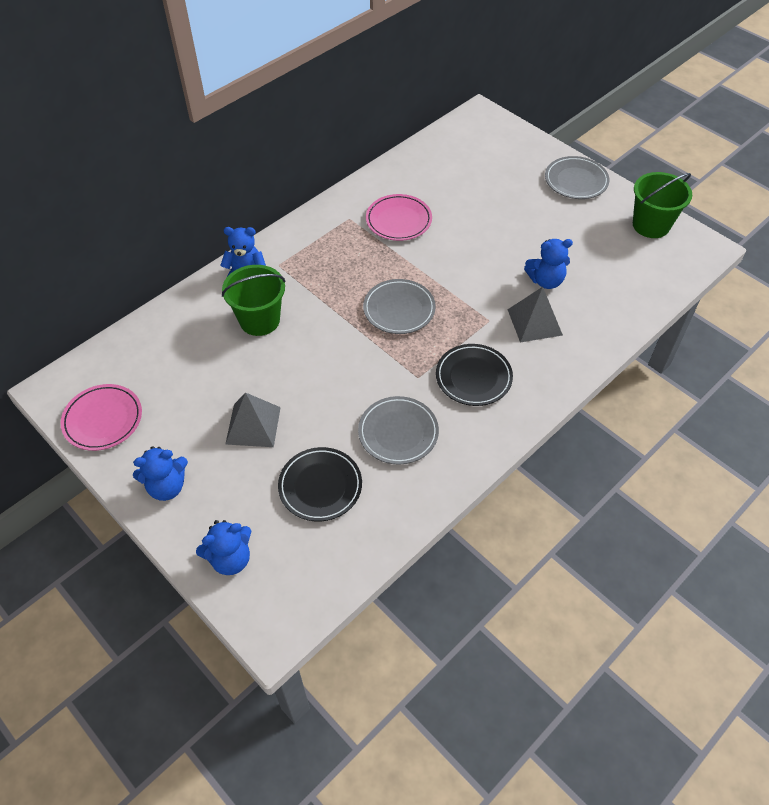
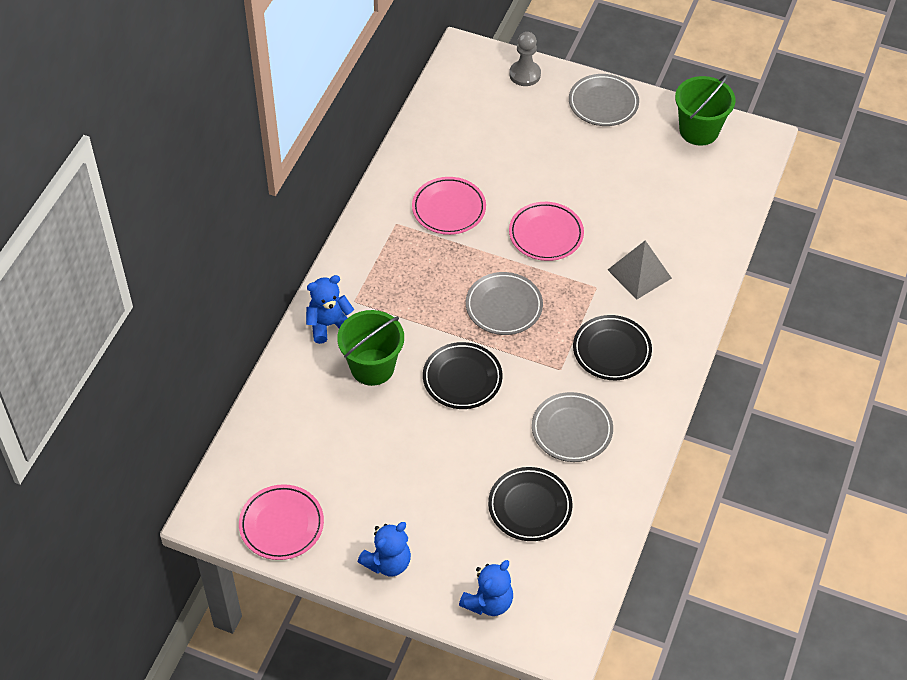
camera: 25 degrees left, 0 degrees up
(253, 425) = (432, 474): grey pyramid -> none
(328, 355) = (462, 378): none -> black plate
(469, 264) = (546, 234): none -> pink plate
(520, 142) = (525, 74): none -> grey pawn
(545, 281) = (628, 226): blue teddy bear -> none

